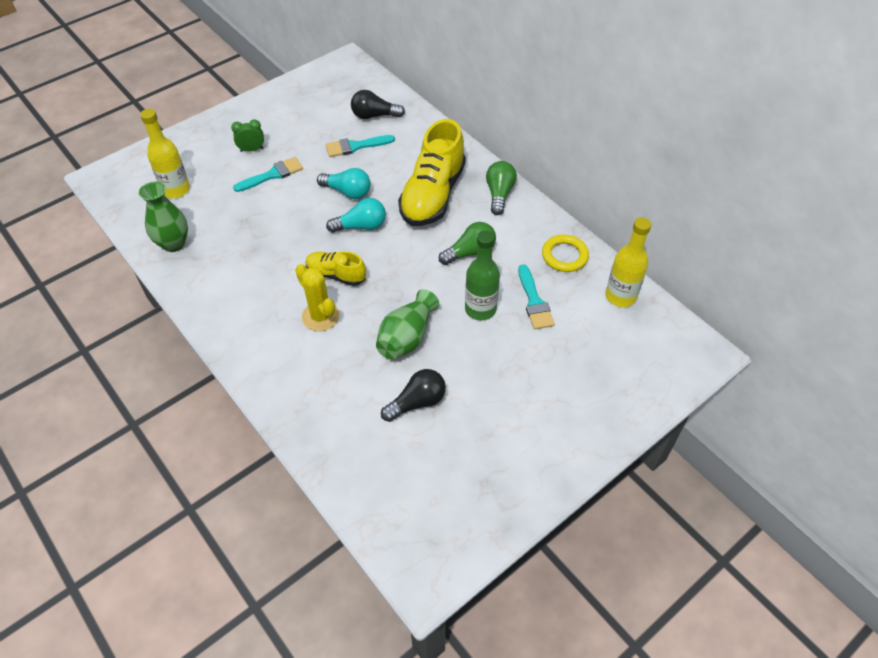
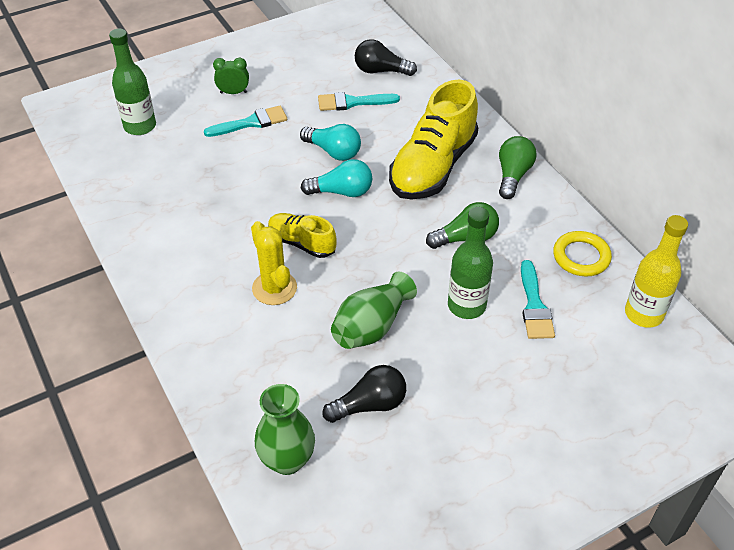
camera: 10 degrees right, 5 degrees down
(173, 243) = (124, 185): green vase -> green vase (287, 460)
(176, 190) = (140, 126): yellow bottle -> green bottle

